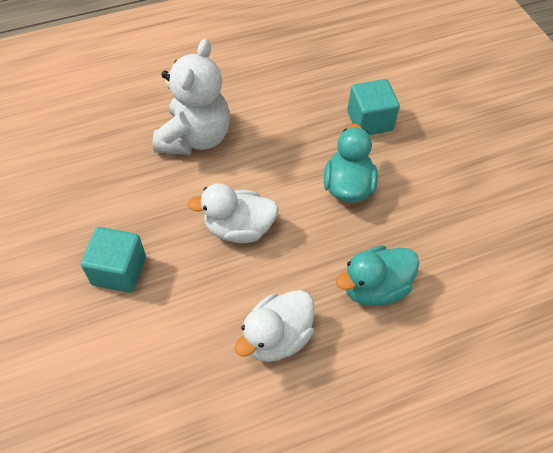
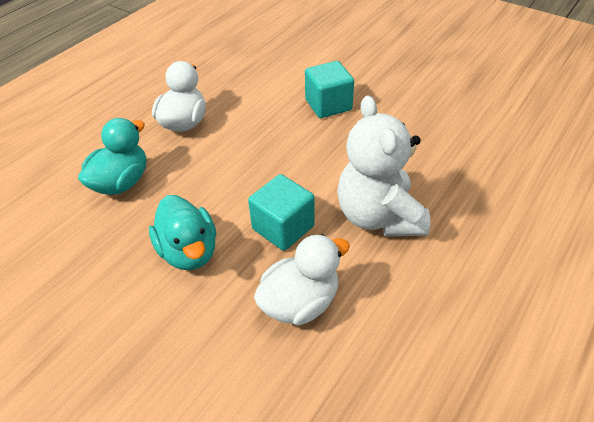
camera: 150 degrees right, 10 degrees down
(238, 228) = (266, 167): white duck -> white duck (300, 302)
(369, 121) = (204, 347): turquoise cube -> turquoise cube (283, 227)

